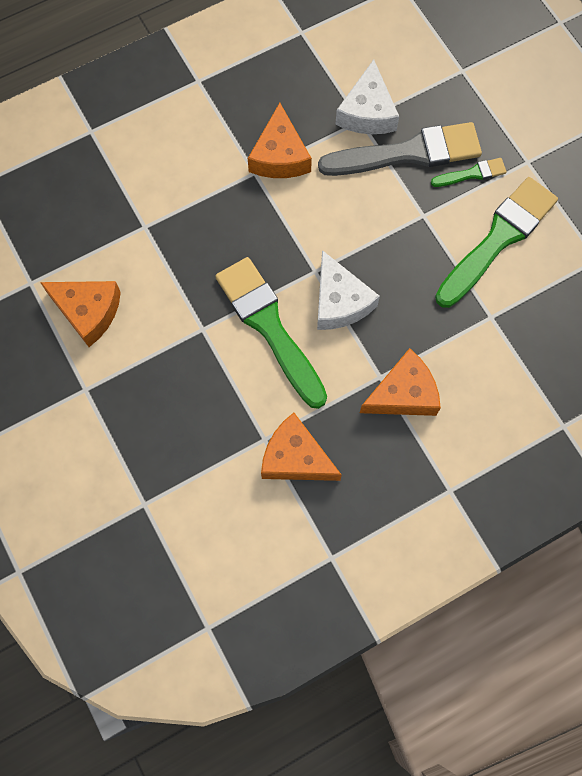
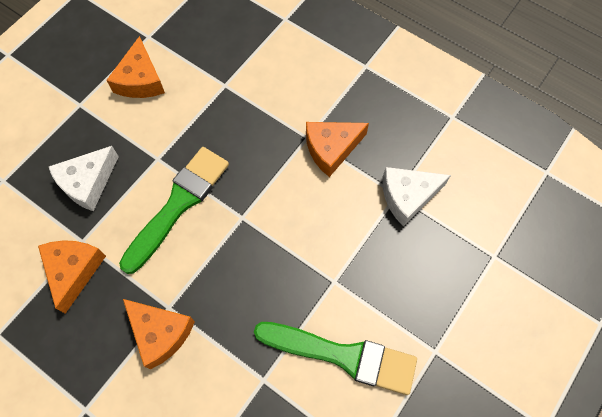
camera: 65 degrees right, 5 degrees down
(339, 301) = (223, 247): white cheese -> white cheese (87, 183)
(408, 153) = (387, 244): grey brush -> none
(472, 174) = (396, 306): green brush -> none

